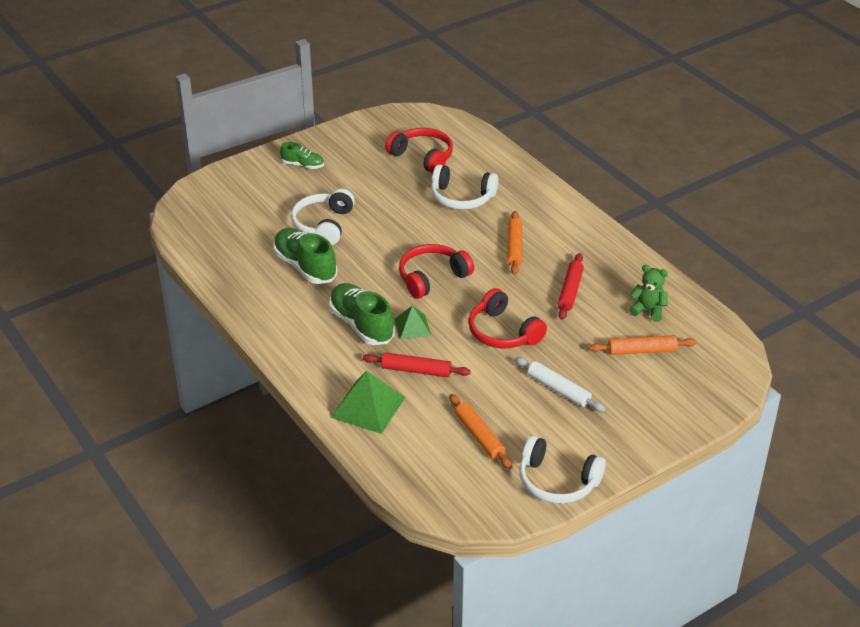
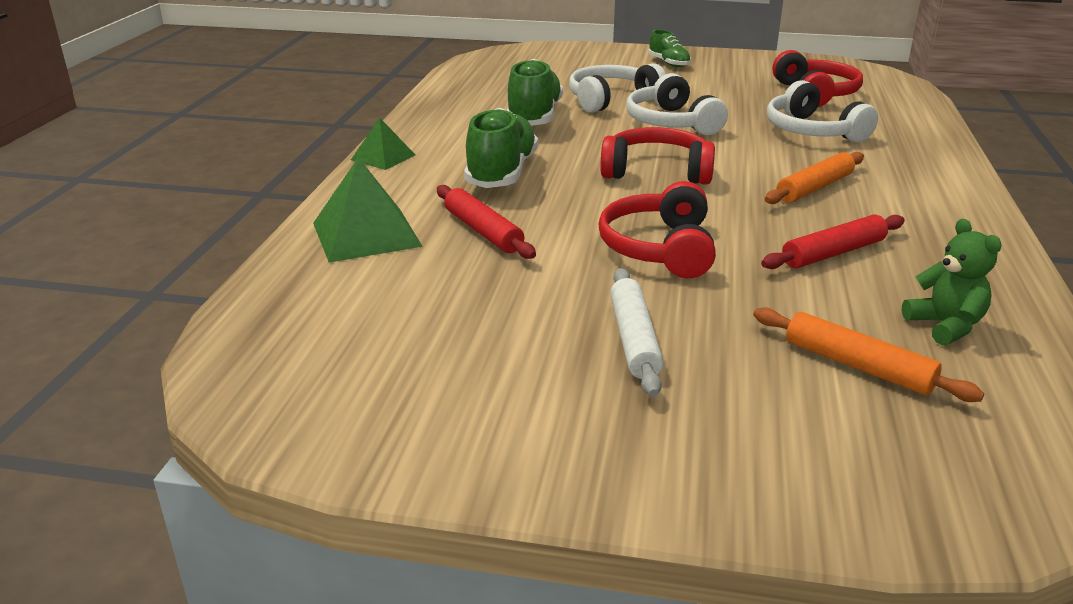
camera: 45 degrees right, 10 degrees down
(412, 327) = (554, 197): green pyramid -> green pyramid (383, 157)
(479, 436) = (429, 327): orange rolling pin -> none
(557, 481) = (428, 444): white headphones -> white headphones (671, 123)

